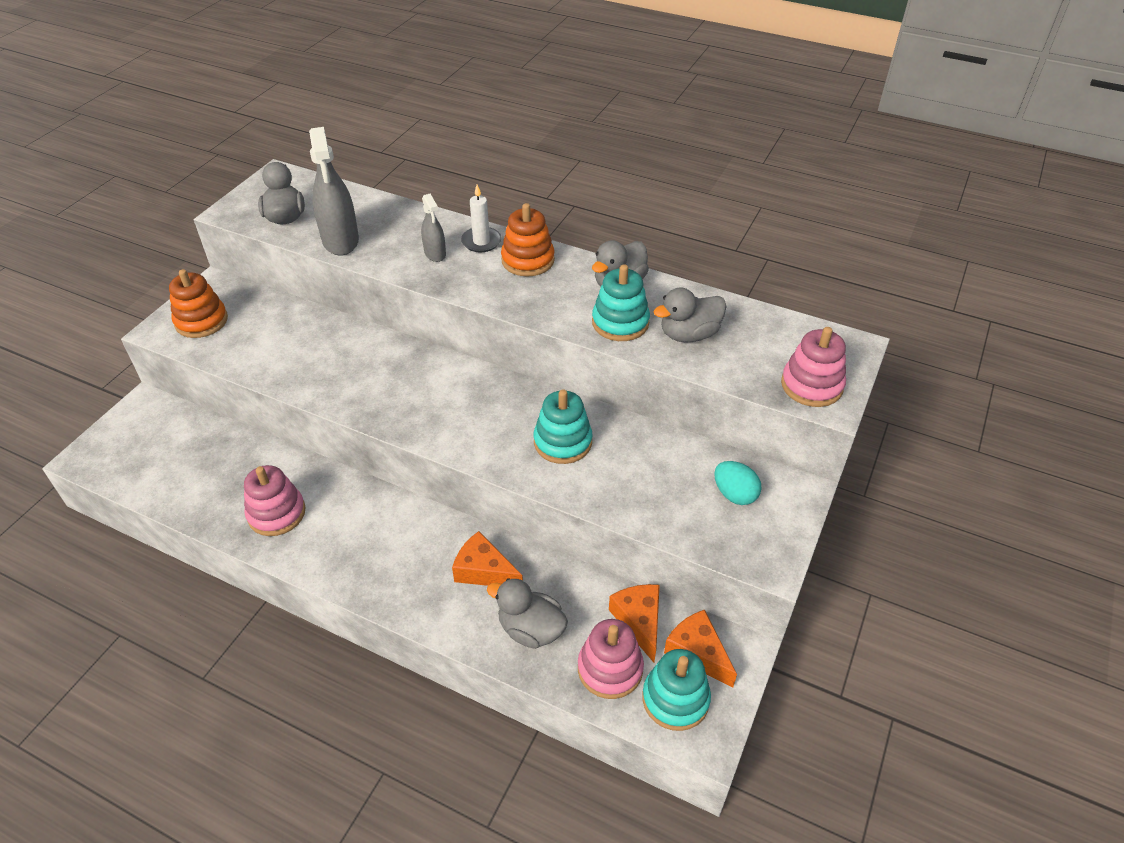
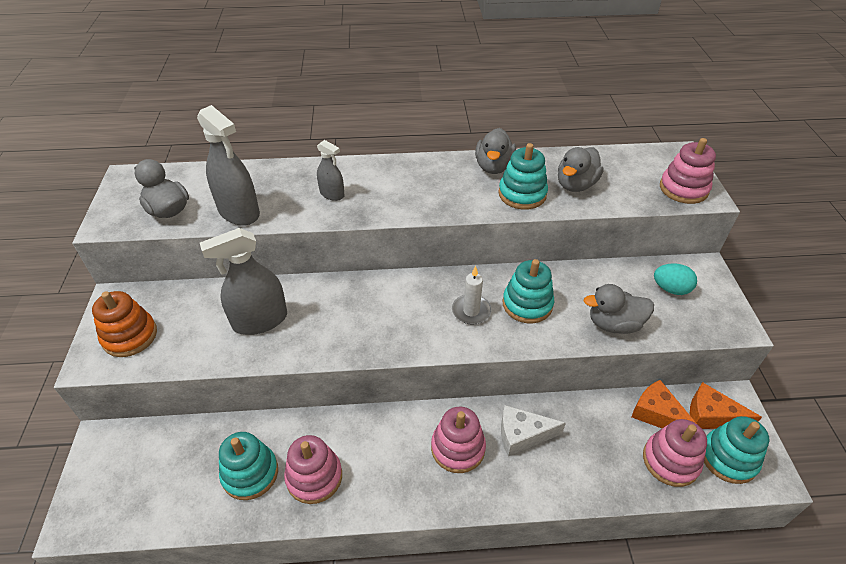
camera: 30 degrees left, 0 degrees up
(230, 485) = (250, 473): none -> turquoise stacking toy
(309, 352) = (260, 320): none -> grey spray bottle
(415, 552) = (458, 448): none -> pink stacking toy
(481, 242) = (361, 172): white candle -> white candle (471, 311)
(484, 571) = (522, 435): orange cheese -> white cheese
(528, 260) = (411, 173): orange stacking toy -> none
(531, 629) = (594, 462): grey duck -> grey duck (614, 324)

